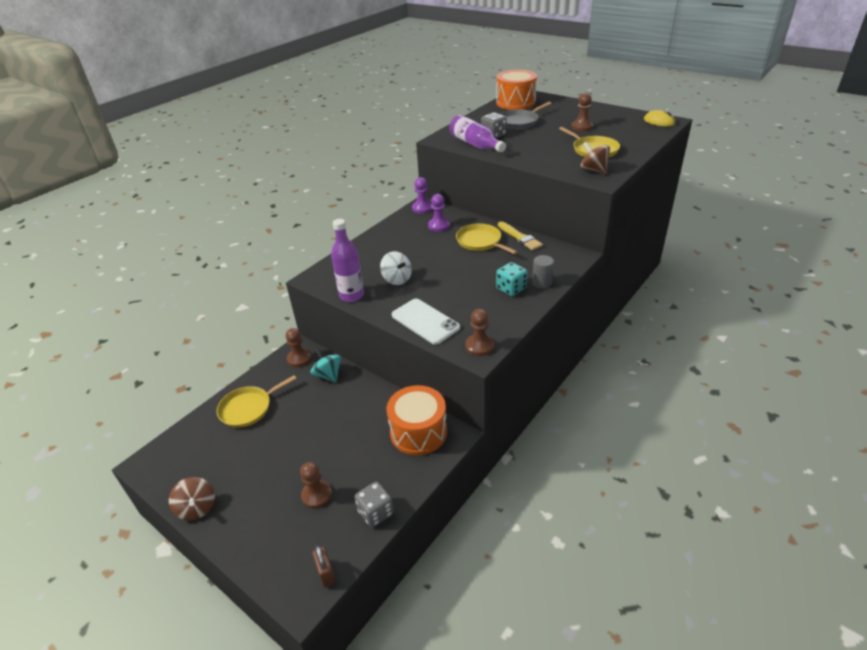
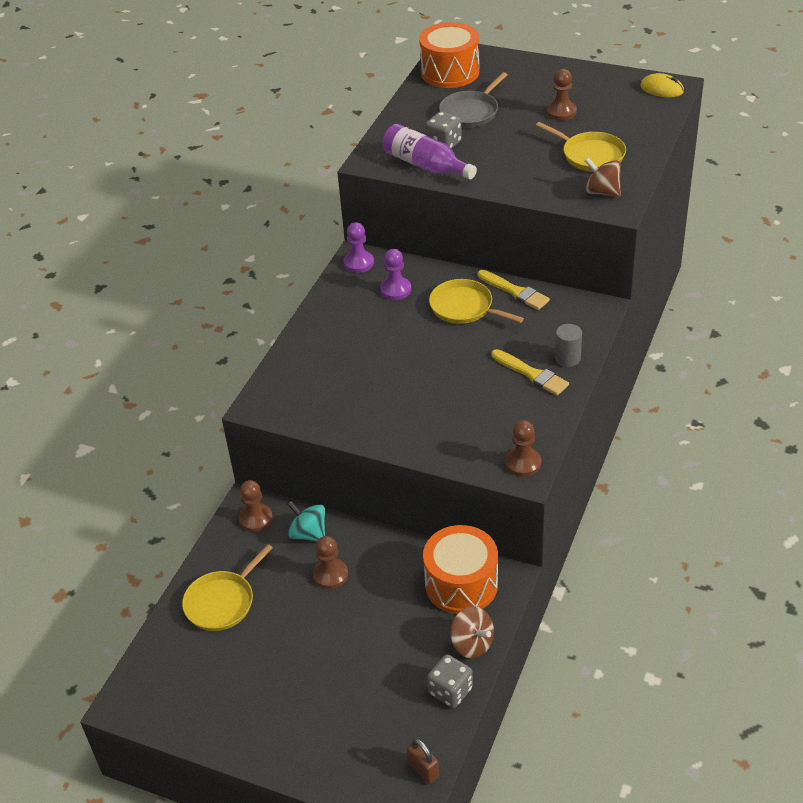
camera: 15 degrees left, 5 degrees up
(197, 508) = (226, 739): brown spinning top -> brown spinning top (472, 644)
(316, 495) = (369, 688): brown pawn -> brown pawn (330, 575)
(351, 295) = (326, 422): purple bottle -> none
(397, 279) = (376, 386): white spinning top -> none
(425, 321) = (441, 442): white phone -> none
(511, 289) = (531, 374): turquoise dice -> yellow brush

